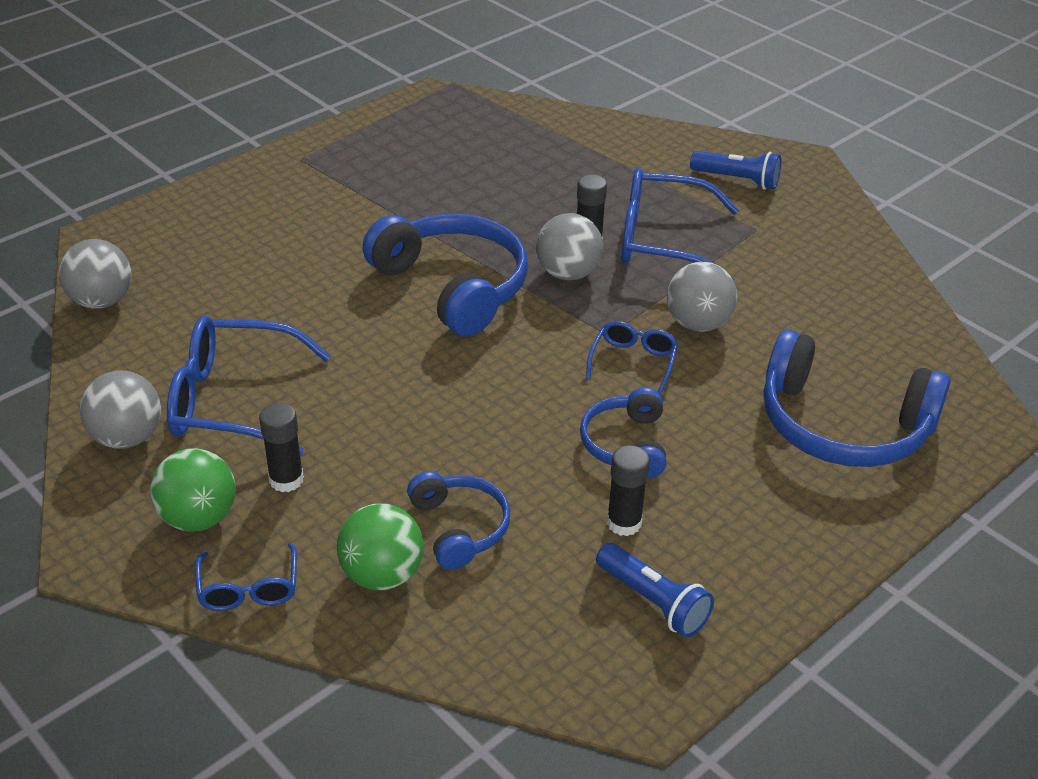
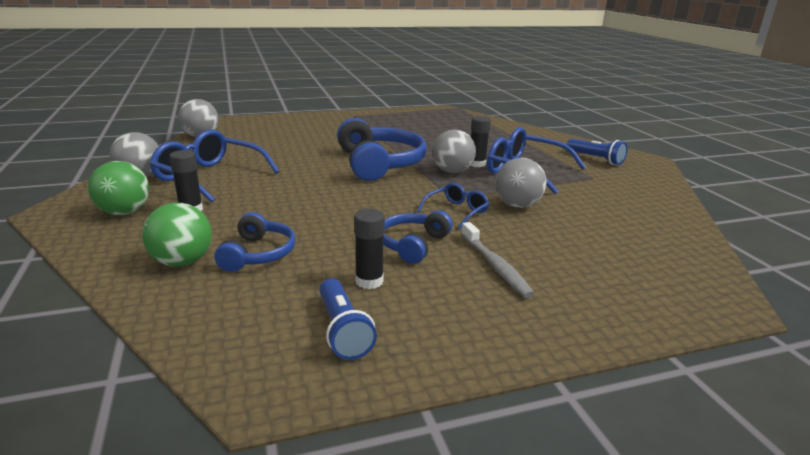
camera: 25 degrees right, 15 degrees down
(249, 588) = (102, 246): blue glasses -> none
(740, 447) = (495, 266): none -> grey toothbrush
(842, 425) = (589, 274): blue headphones -> none

